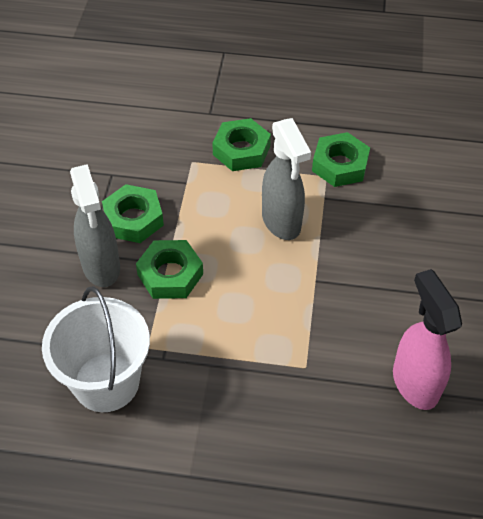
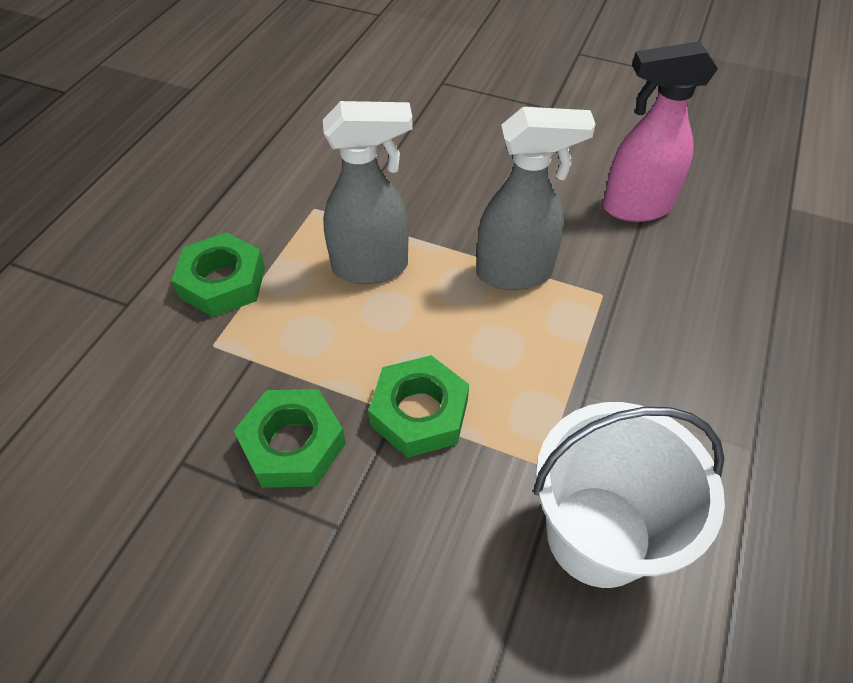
camera: 75 degrees left, 0 degrees up
(101, 267) = (375, 509): grey spray bottle -> grey spray bottle (515, 273)
(340, 165) = (302, 191): green nut -> none

